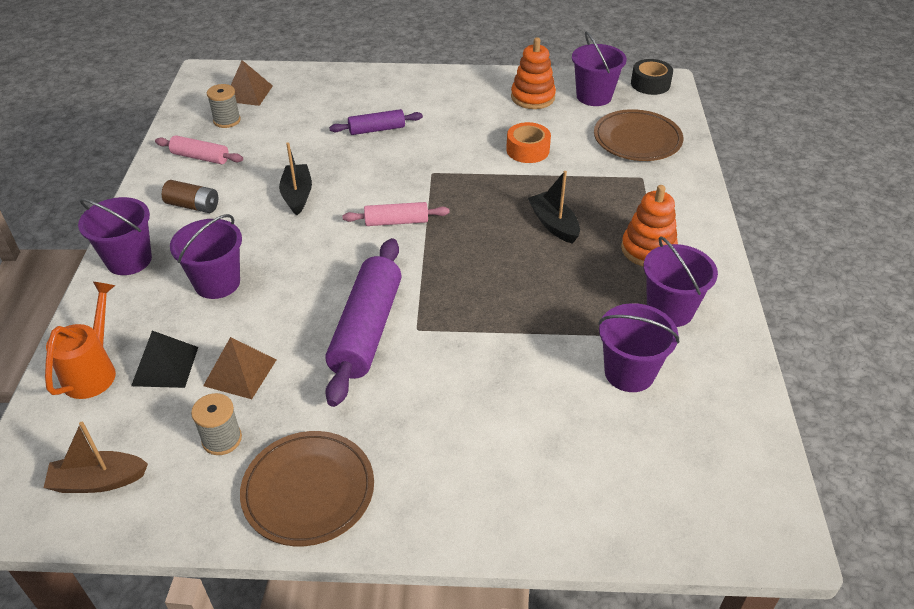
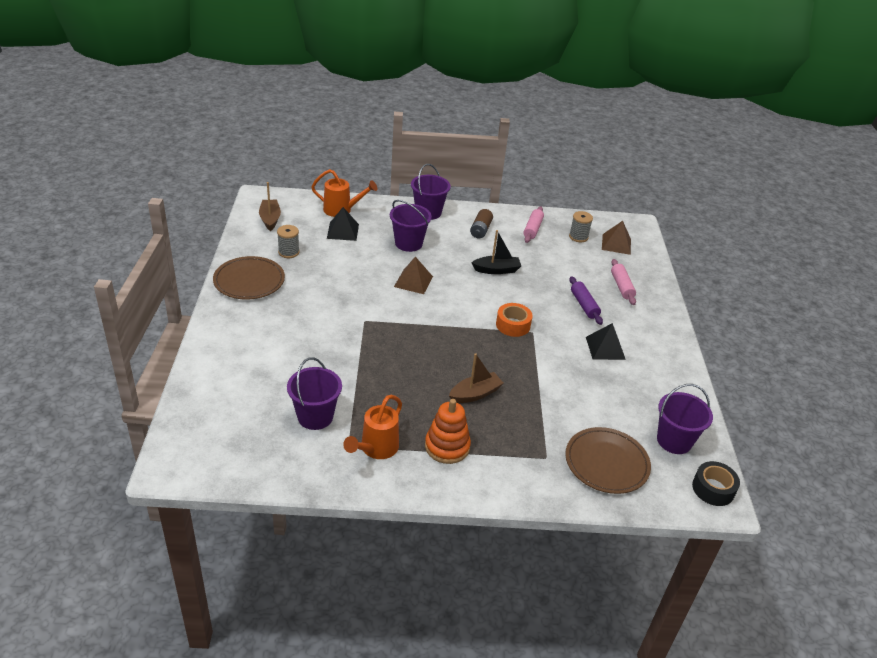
camera: 85 degrees right, 5 degrees down
(240, 372) = (335, 255): brown pyramid -> brown pyramid (413, 281)
(366, 330) = (365, 300): purple rolling pin -> none
(396, 221) = (472, 313): pink rolling pin -> pink rolling pin (622, 286)
(456, 122) = (605, 348): none -> black pyramid
(527, 150) = (574, 387): orange tape -> orange tape (513, 325)
(532, 97) = (658, 397): orange stacking toy -> none
(554, 224) = (475, 394): black boat -> brown boat
(670, 310) = (376, 449): purple bucket -> orange watering can

